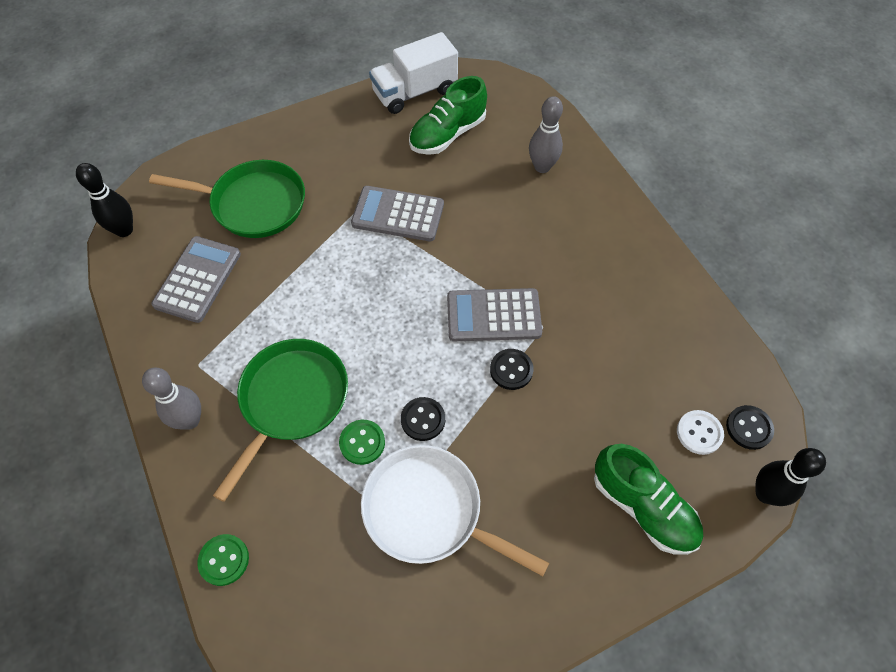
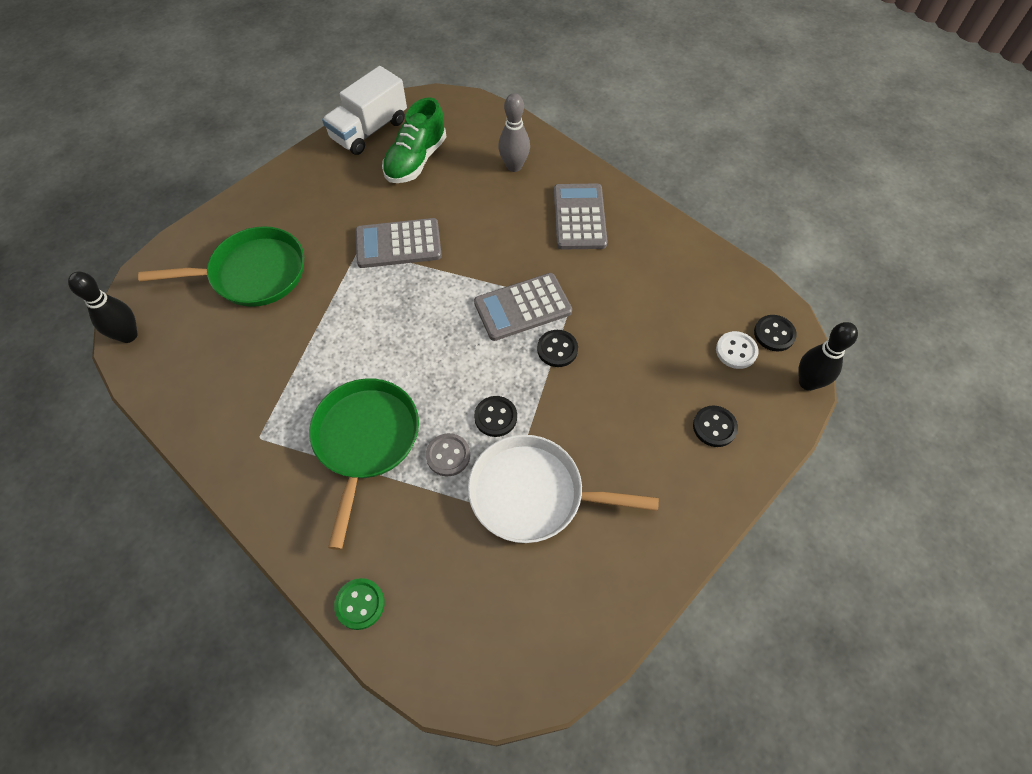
camera: 20 degrees left, 0 degrees up
(190, 420) = (272, 490): grey bowling pin -> none
(197, 279) = (225, 359): grey calculator -> grey calculator (579, 217)
(362, 442) = (448, 455): green button -> grey button
(643, 507) = (714, 427): green shoe -> black button

